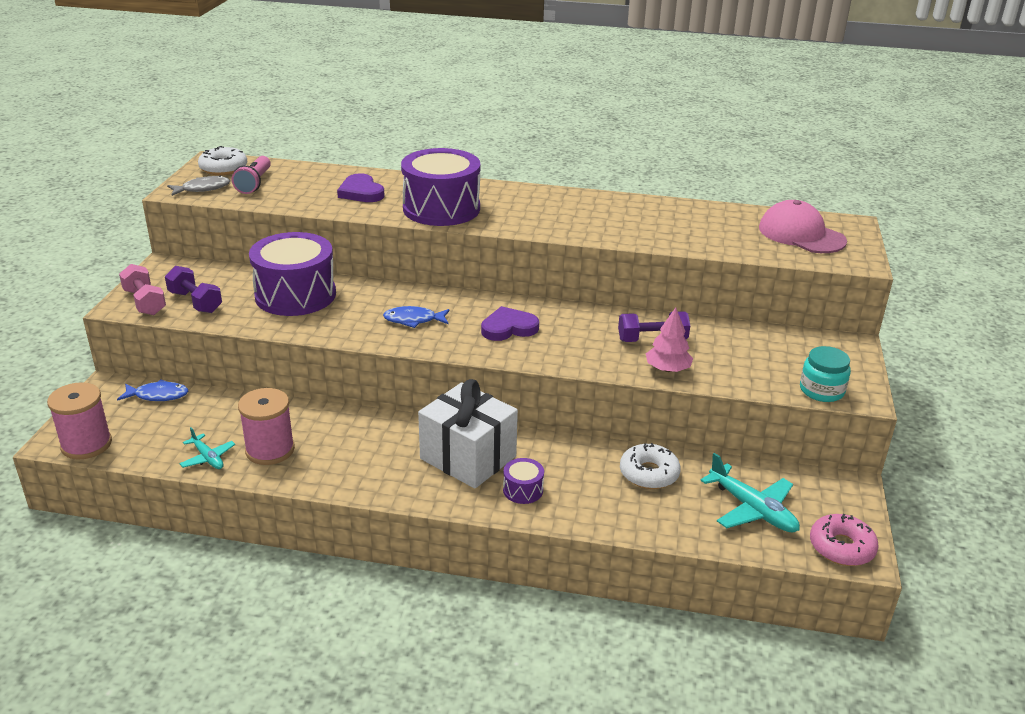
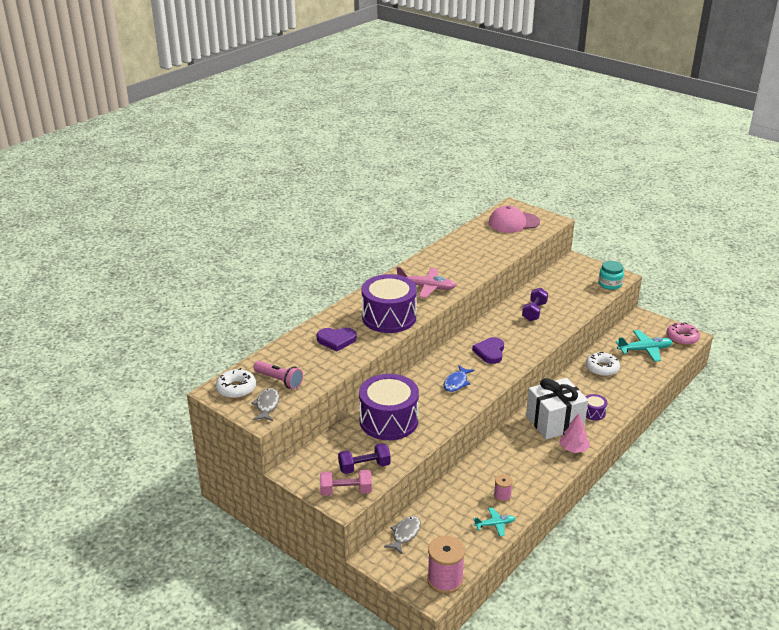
camera: 60 degrees left, 0 degrees up
(158, 395) = (405, 534): blue fish -> grey fish
(270, 450) = (502, 496): pink spool -> pink spool, size x0.54
(539, 215) = (426, 287): none -> pink plane
(667, 369) = (565, 317): pink tree -> pink tree (573, 449)

